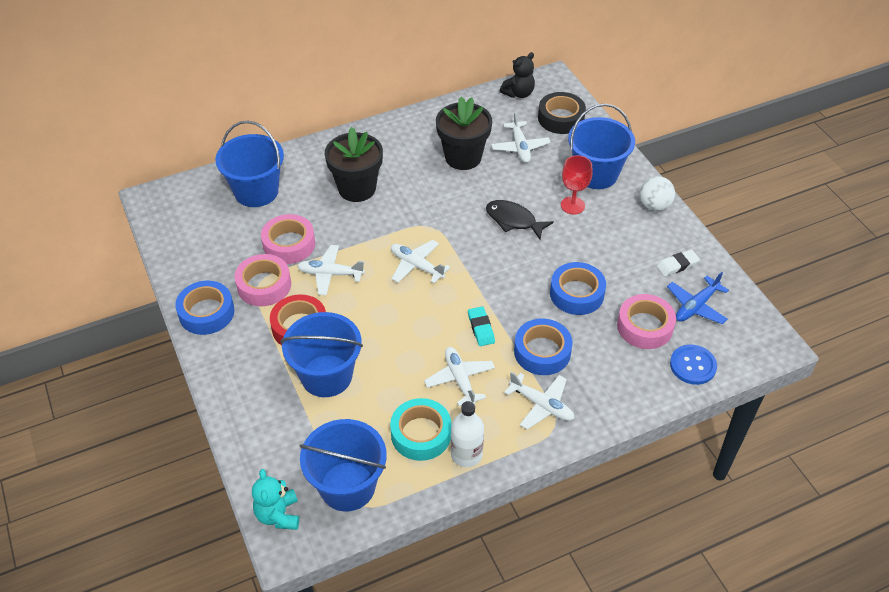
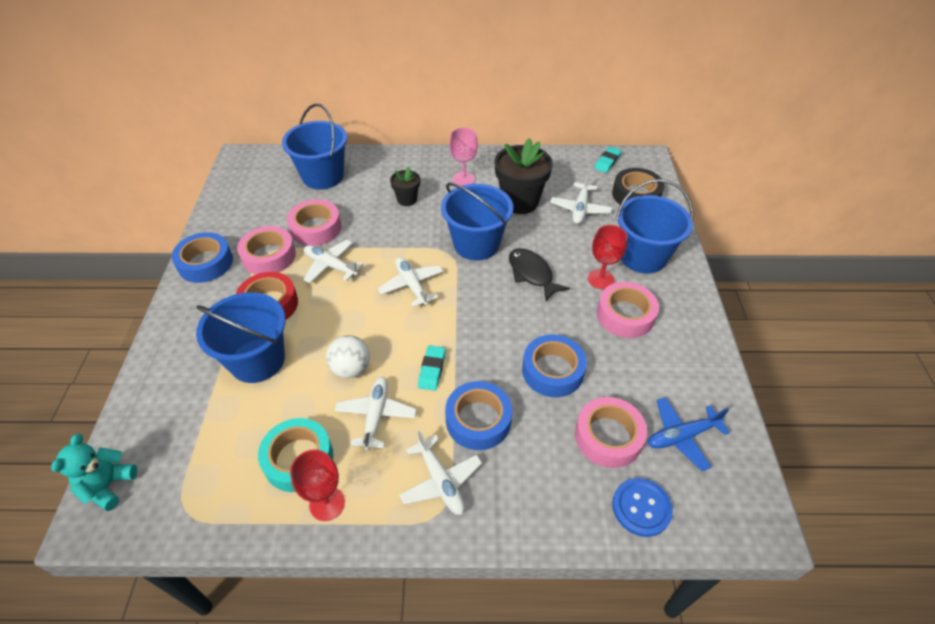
camera: 25 degrees right, 0 degrees up
(347, 486) = (191, 485): blue bucket -> blue bucket (476, 244)
(357, 188) = (407, 200): black flower pot -> black flower pot, size x0.53
(397, 151) = (463, 179): none -> pink goblet
(466, 454) = (327, 503): white bottle -> red goblet
(518, 93) = (607, 162): black teddy bear -> turquoise eraser
(608, 229) = (625, 315): none -> pink tape
(654, 206) = (689, 308): white ball -> white ball (351, 368)
(677, 265) = (683, 381): white eraser -> none

